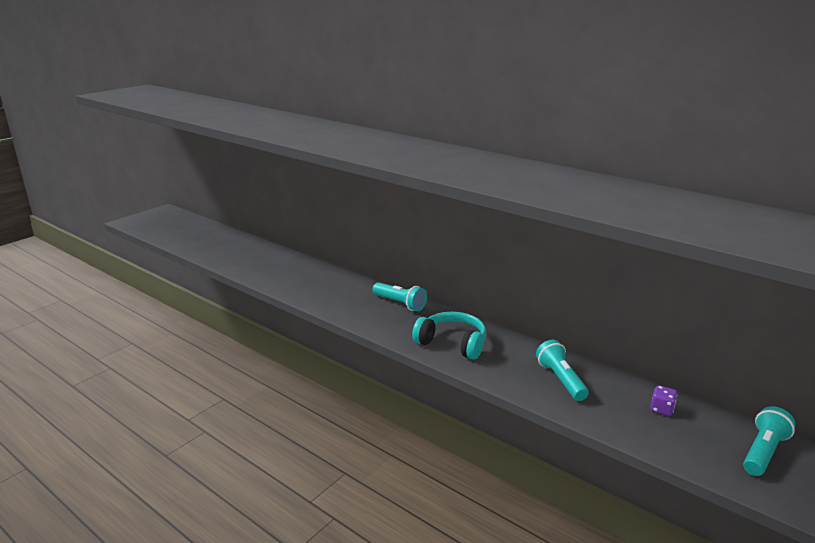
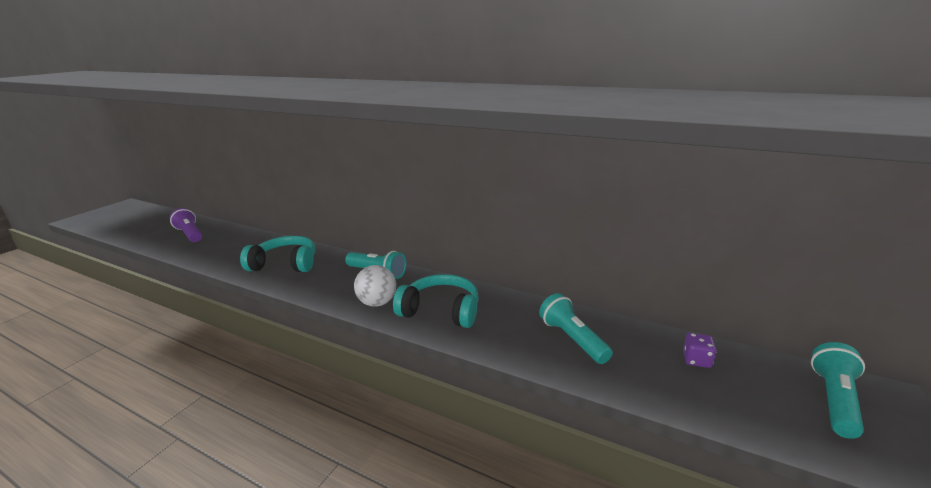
camera: 10 degrees left, 0 degrees up
(231, 248) = (190, 234): none -> purple flashlight
(318, 286) = (285, 264): none -> turquoise headphones
(398, 330) = (377, 303): none -> white ball

